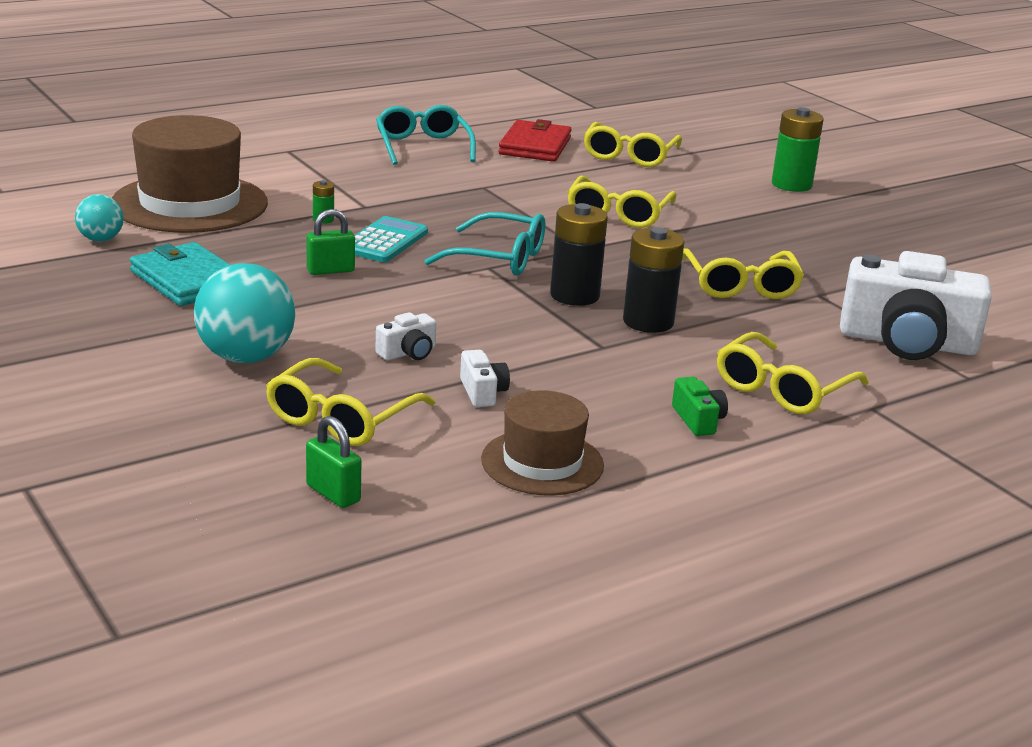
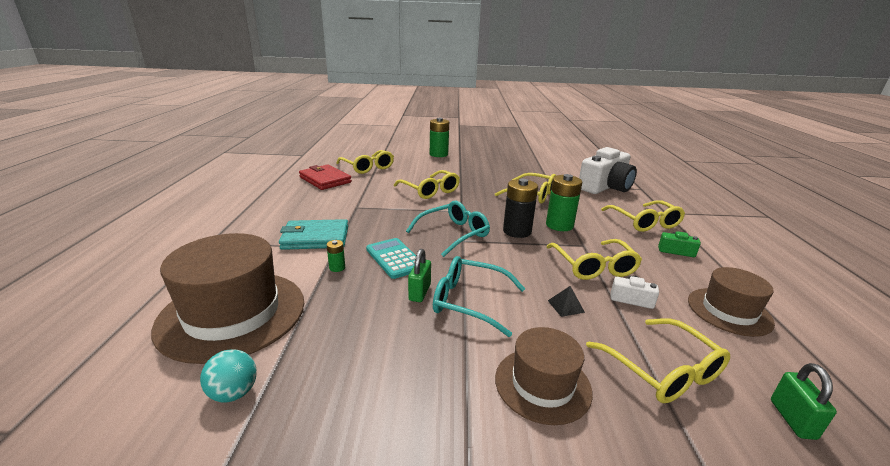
camera: 55 degrees left, 0 degrees up
(187, 280) = (375, 366): turquoise wallet -> turquoise wallet (315, 238)
(246, 357) = (542, 384): turquoise ball -> brown hat
(333, 493) = (792, 419): green padlock -> green padlock turned 75 degrees counterclockwise
(408, 353) = (566, 306): white camera -> black pyramid
(423, 147) = (279, 203): turquoise glasses -> turquoise glasses (470, 302)
(542, 360) = (593, 266): none -> yellow glasses
(648, 322) = (559, 225): black battery -> green battery

